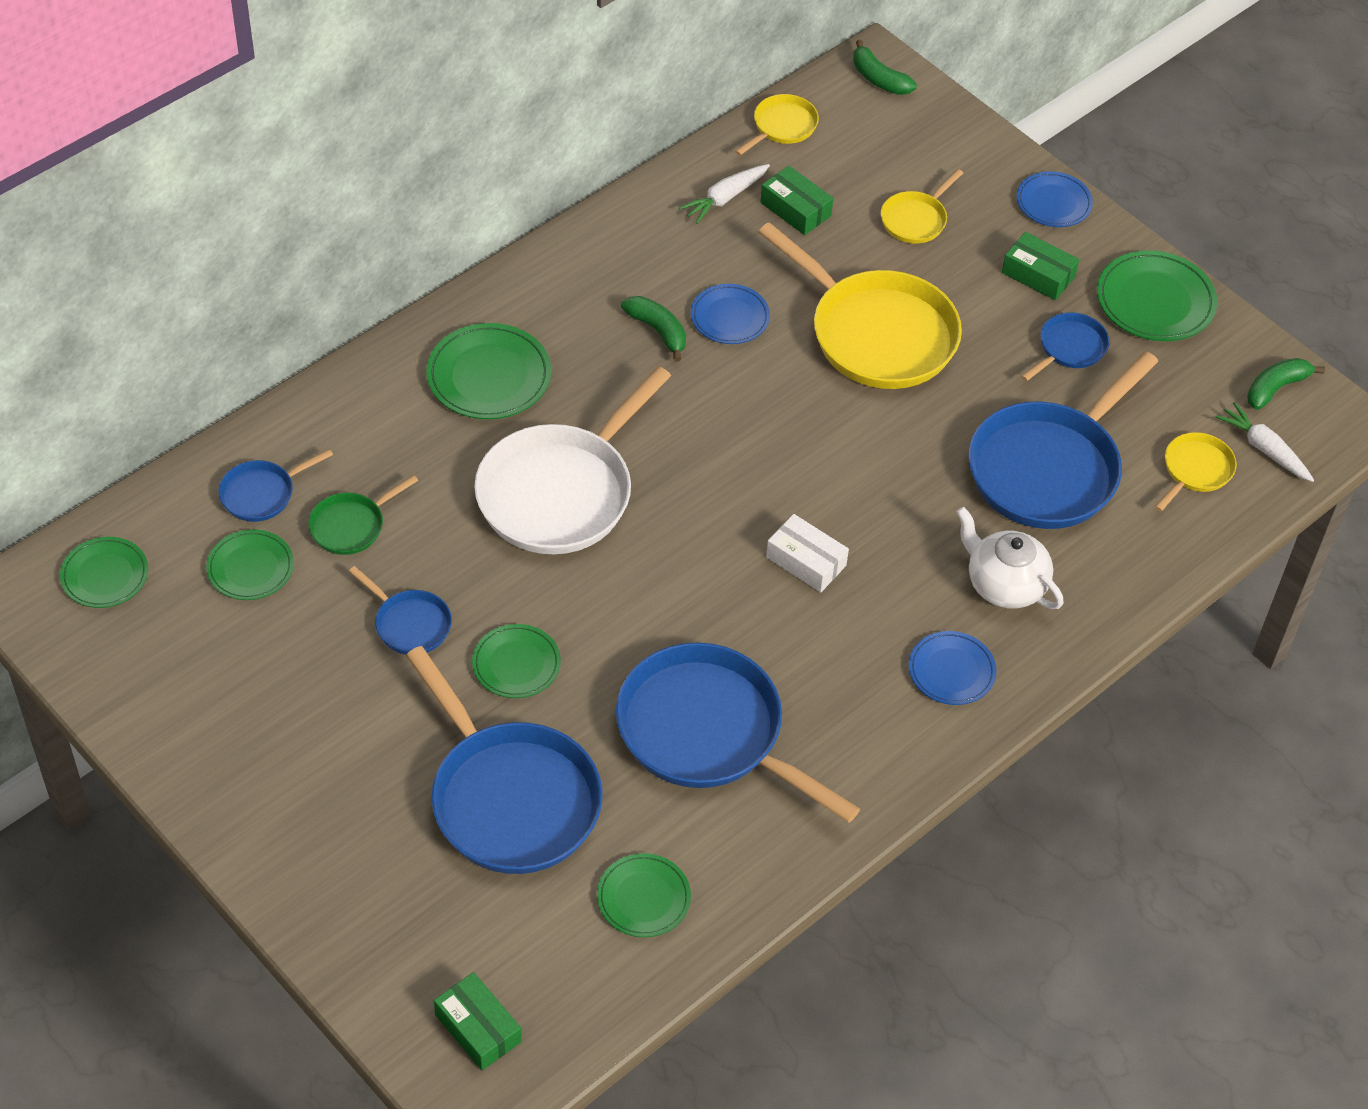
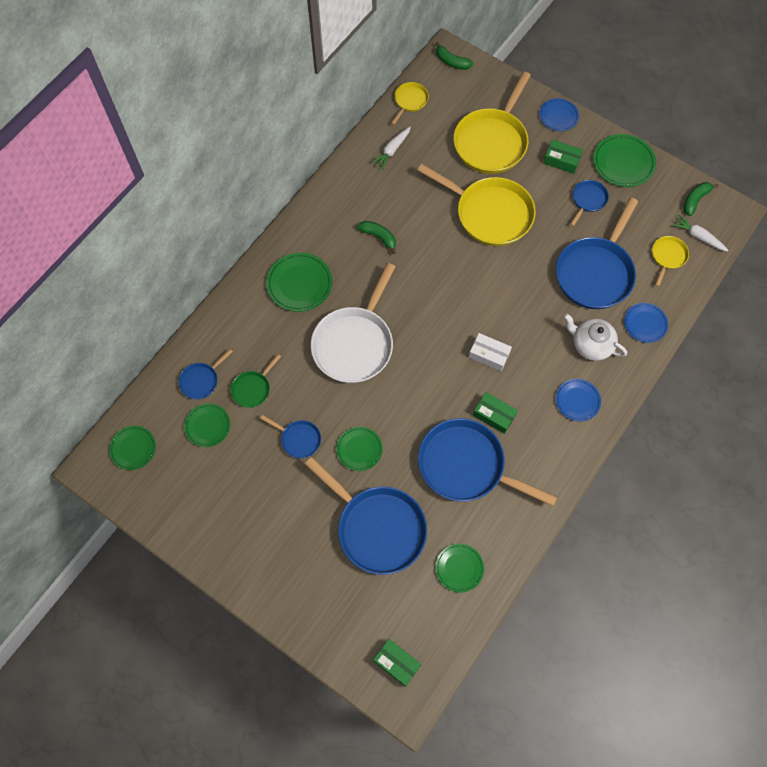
camera: 10 degrees left, 15 degrees up
(729, 317) = (413, 221): blue plate -> blue plate (645, 324)
(795, 209) = (429, 149): green box -> green box (494, 415)
(916, 219) = (492, 141): yellow pan -> yellow pan, size x2.13

